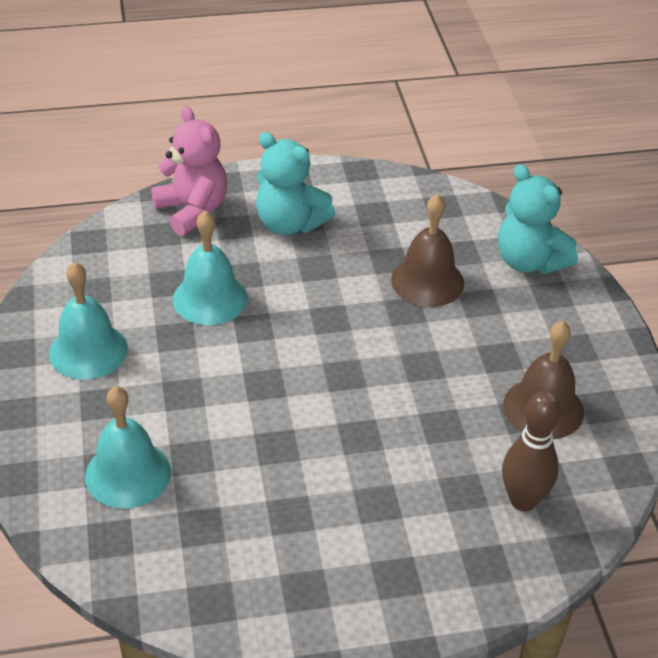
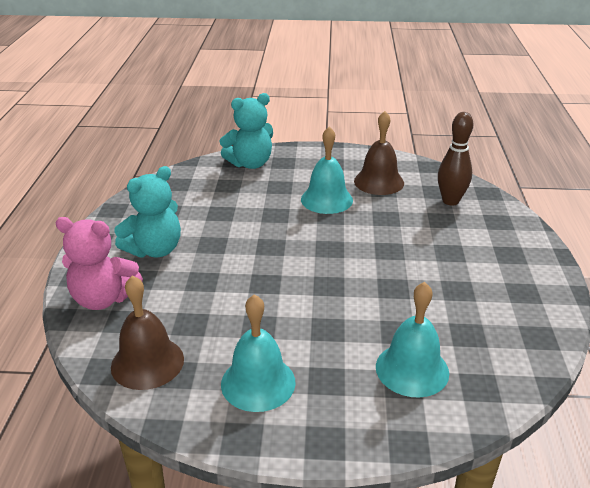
camera: 75 degrees left, 10 degrees down
(192, 210) = (103, 299): pink teddy bear -> pink teddy bear turned 150 degrees counterclockwise
(210, 298) = (222, 301): turquoise bell -> turquoise bell (326, 199)
(427, 281) = (251, 201): brown bell -> brown bell (147, 362)

